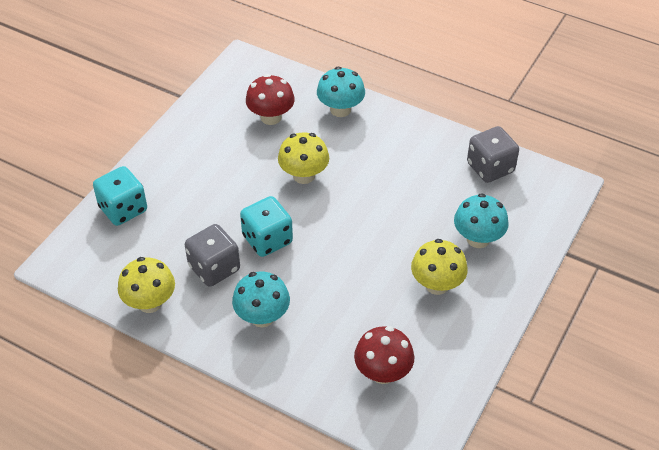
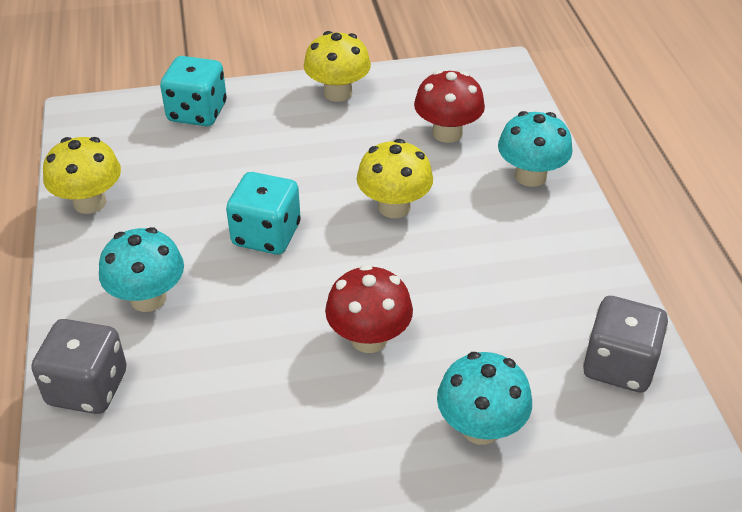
camera: 50 degrees right, 5 degrees down
(214, 268) = (183, 219): grey dice -> grey dice (87, 388)
(383, 372) = (157, 462): red mushroom -> red mushroom (369, 338)
(437, 285) = (355, 431): yellow mushroom -> yellow mushroom (338, 93)

